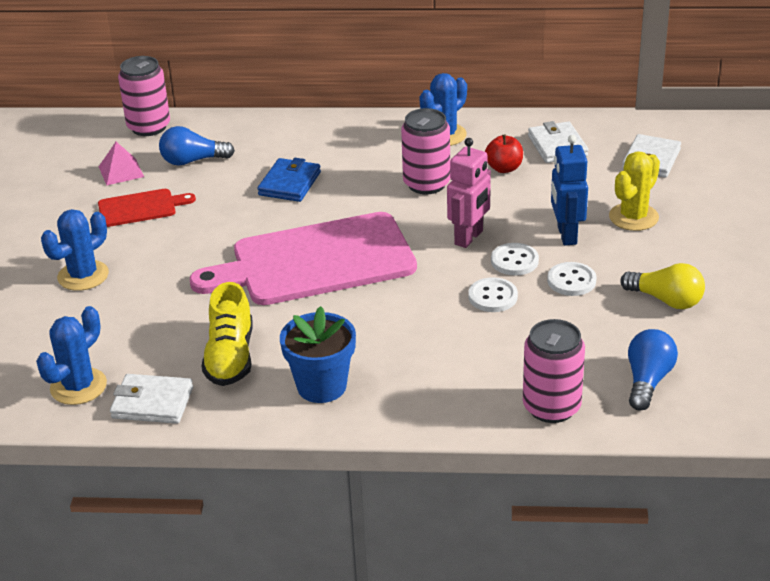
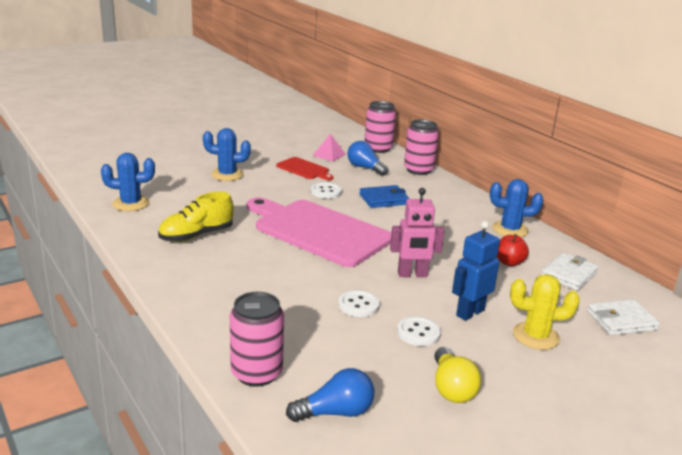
camera: 50 degrees right, 10 degrees down
(152, 403) = (134, 227): white wallet -> none
(321, 386) = (196, 273): blue flower pot -> none
(426, 184) = (448, 241): pink can -> pink can (418, 170)
(514, 261) = (410, 301): white button -> white button (326, 192)

